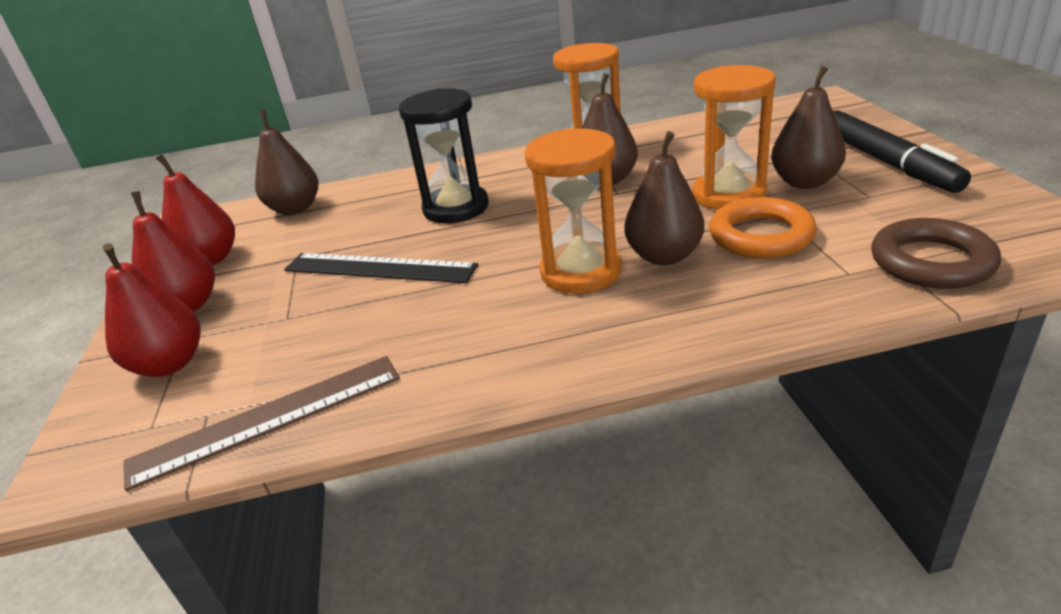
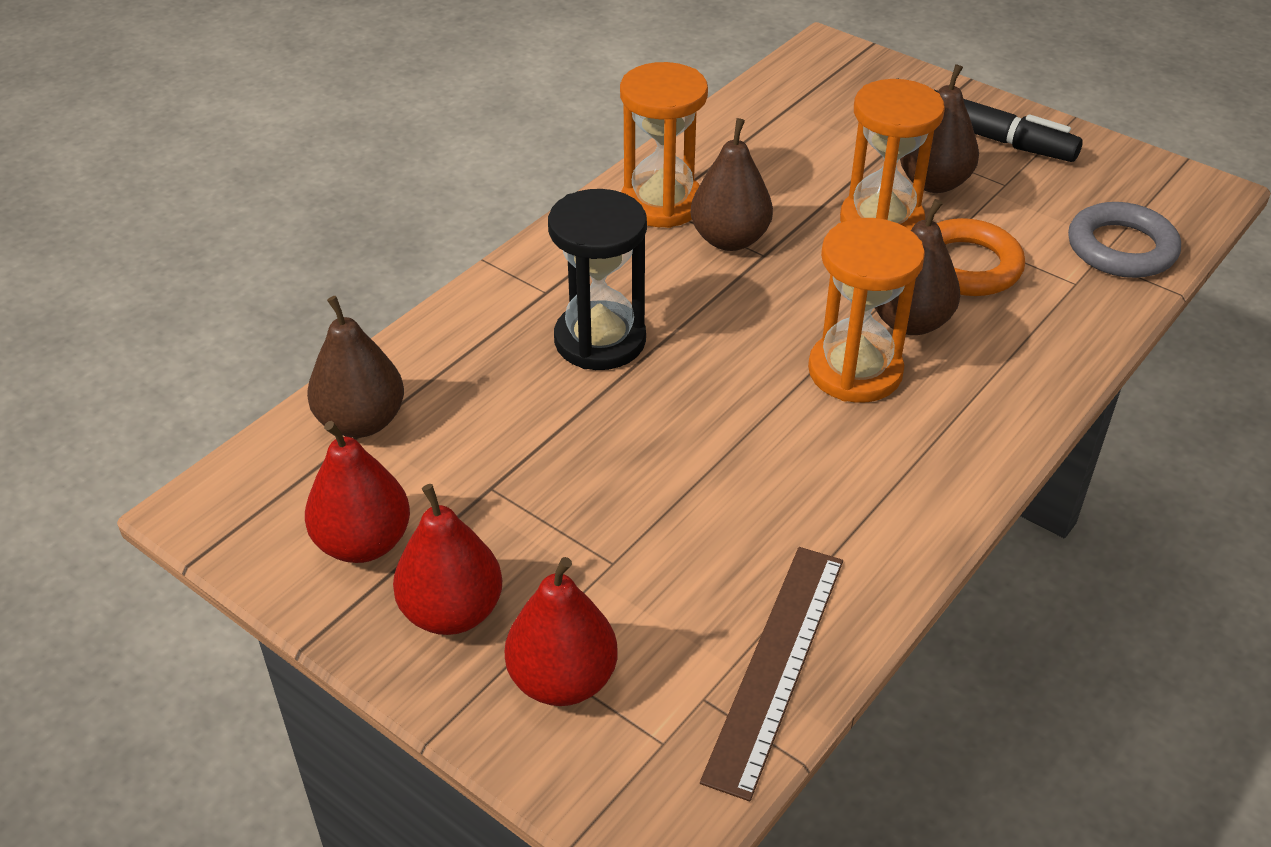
camera: 45 degrees left, 10 degrees up
(378, 268) = (627, 457): black ruler -> none
(931, 262) = (1121, 248): brown ring -> grey ring

